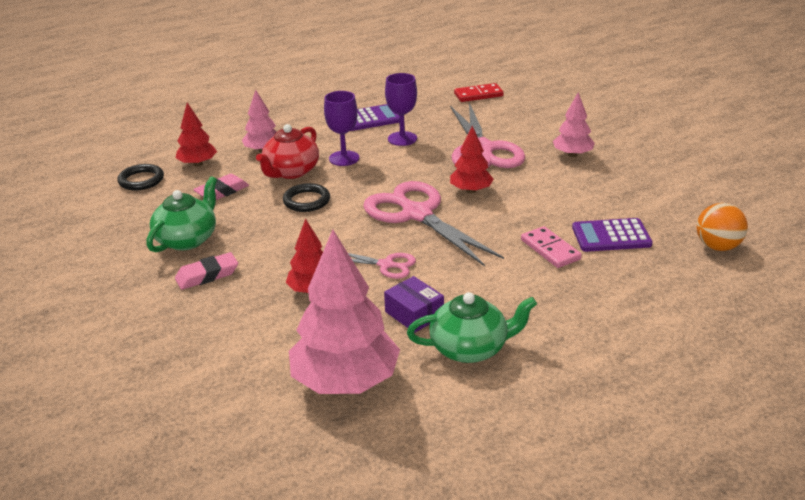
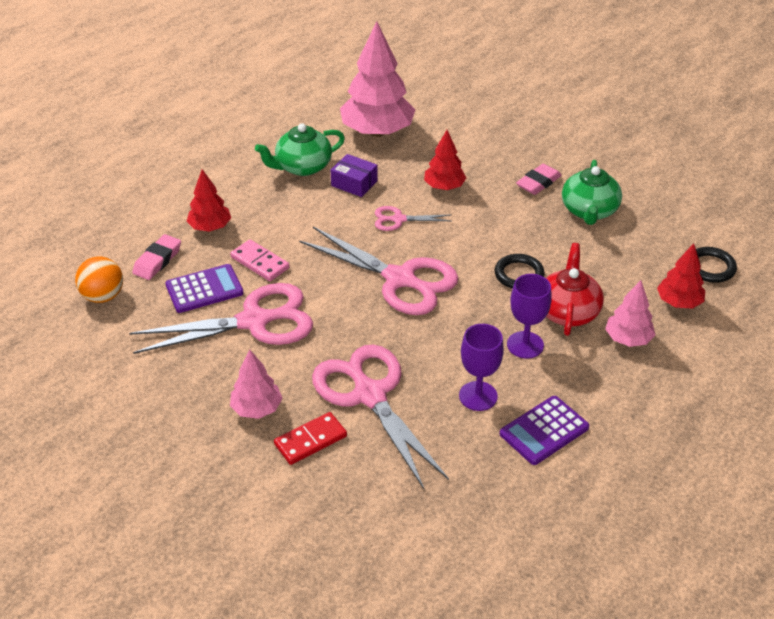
camera: 160 degrees right, 10 degrees up
(222, 192) = (613, 269): pink eraser -> pink eraser (157, 261)
(471, 190) = (358, 322): red tree -> red tree (210, 227)
(478, 95) = (421, 529): red domino -> red domino (310, 440)
(564, 205) = (254, 321): none -> pink scissors

